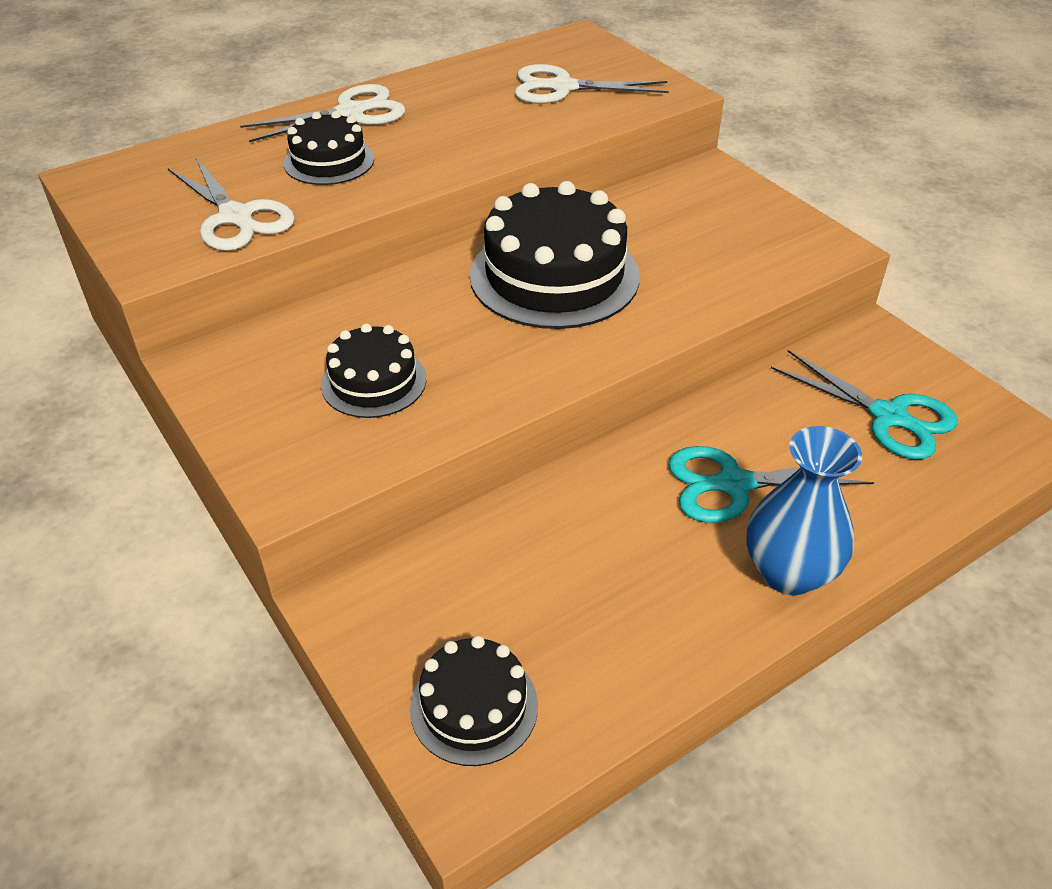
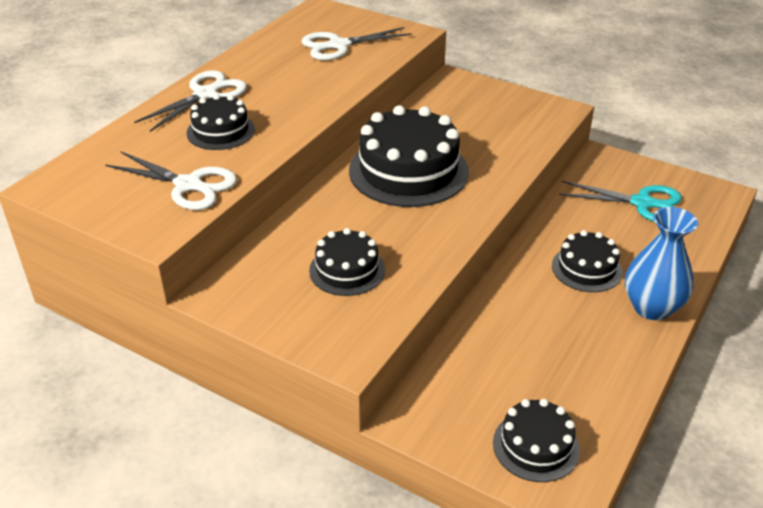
camera: 25 degrees left, 5 degrees down
(734, 484) = (586, 268): turquoise scissors -> black cake

